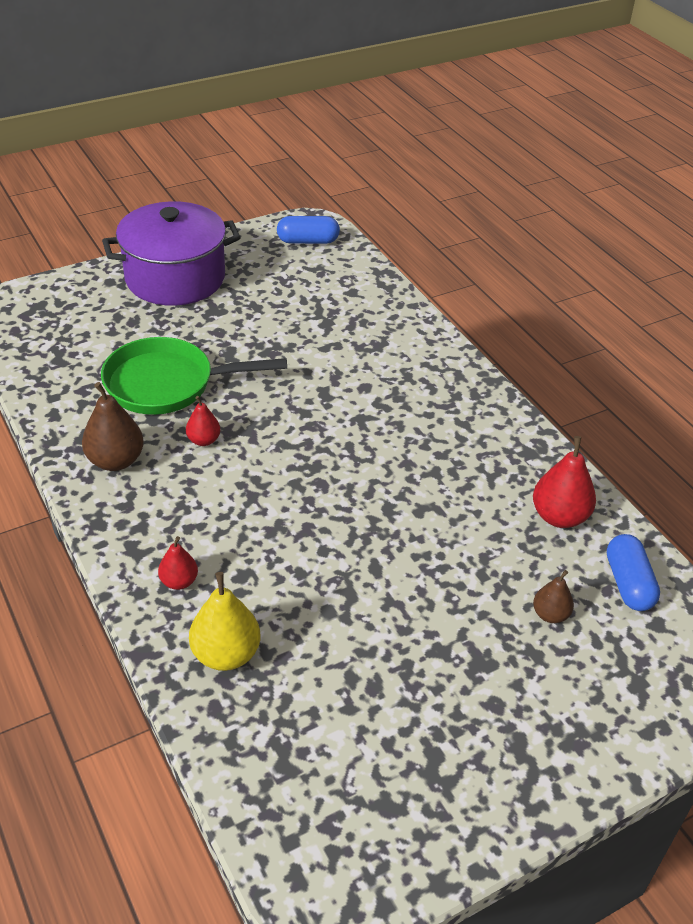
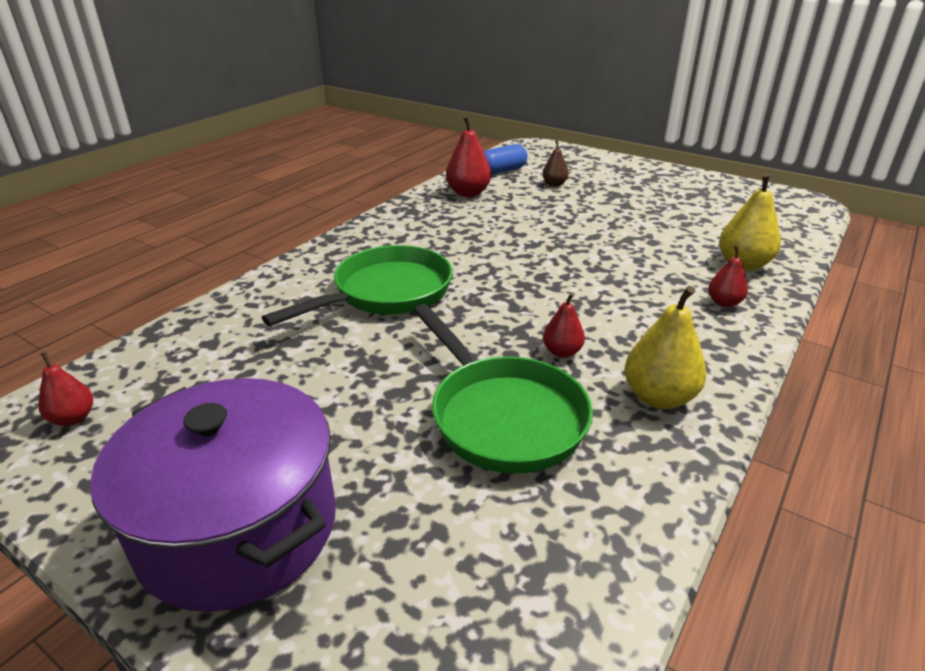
camera: 115 degrees left, 10 degrees down
(115, 461) = (658, 397): brown pear -> yellow pear
(308, 241) = (73, 418): blue capsule -> red pear
(360, 383) = (386, 293): none -> green pan

